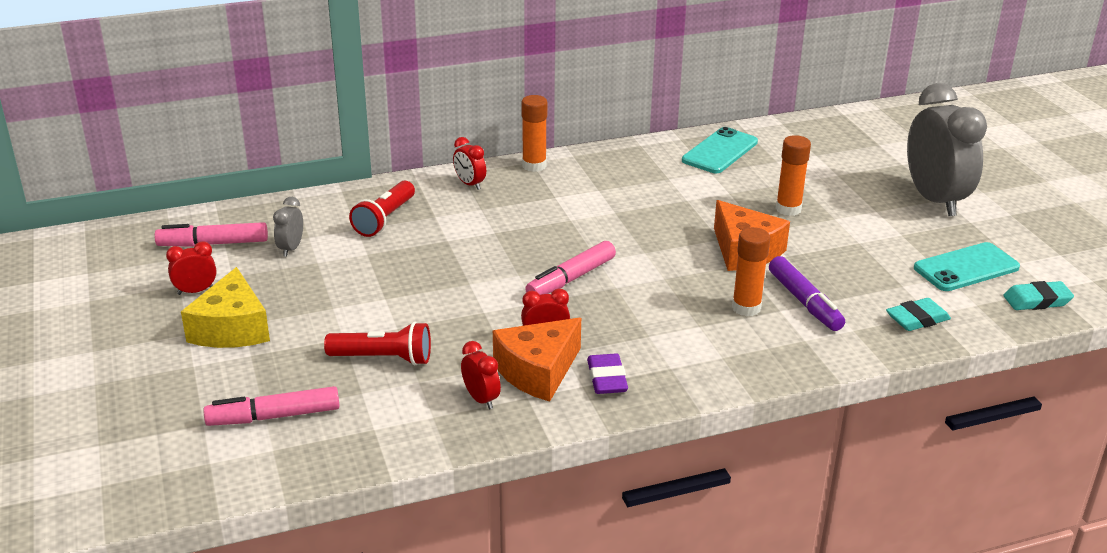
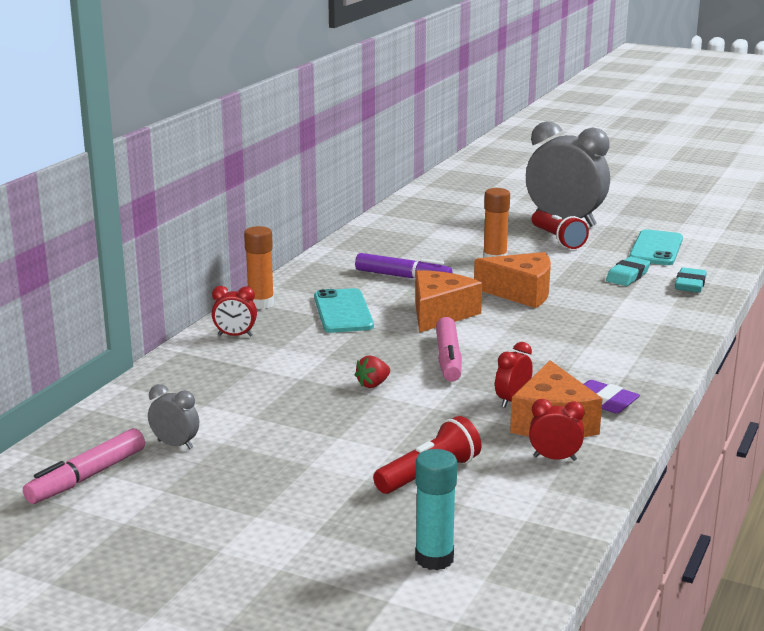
camera: 45 degrees left, 10 degrees down
(196, 291) = (153, 518): red clock -> none
(232, 328) = (254, 524): yellow cheese -> none
(274, 416) = (434, 558): pink marker -> turquoise glue stick
(291, 248) = (175, 445): grey clock -> grey clock turned 150 degrees clockwise
(384, 219) = (215, 388): red flashlight -> red flashlight (557, 239)
(480, 271) = (373, 384): none -> red strawberry
(641, 238) = (440, 314): none -> orange cheese
(720, 151) = (378, 244): turquoise phone -> turquoise phone (343, 312)
(746, 308) = (592, 322): orange glue stick -> none
(804, 302) = (616, 304): purple marker -> purple marker (403, 277)
(1037, 300) = (722, 249): turquoise eraser -> turquoise eraser (627, 276)

